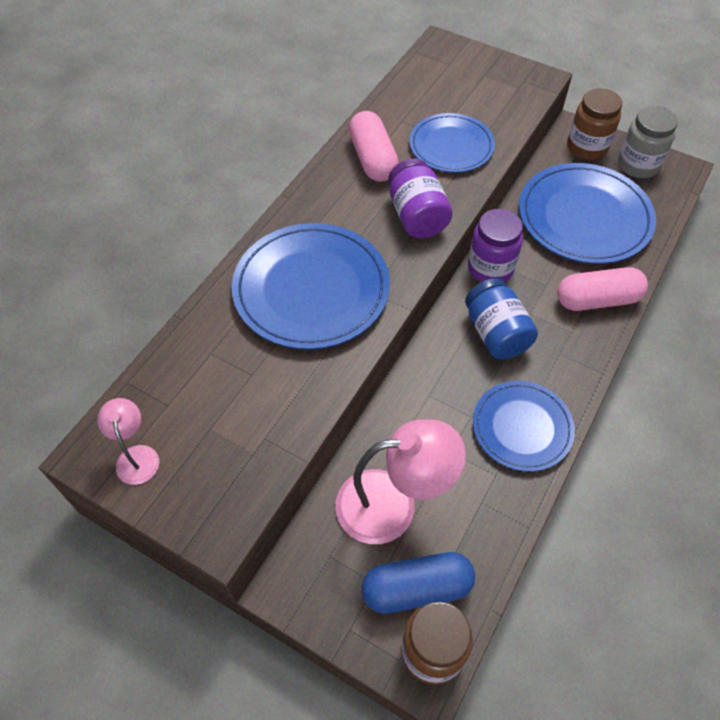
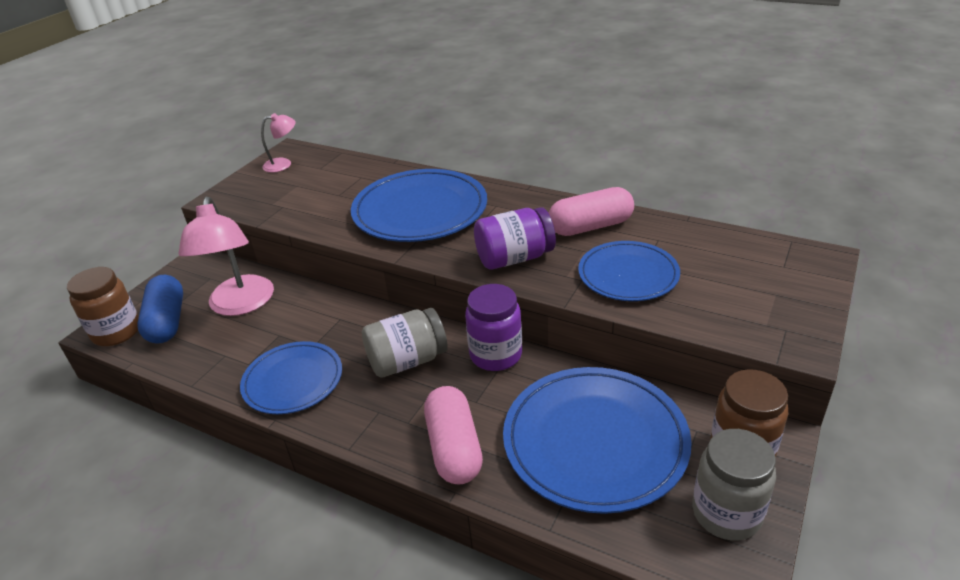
camera: 90 degrees right, 20 degrees down
(496, 333) = (407, 361): blue jar -> grey jar

